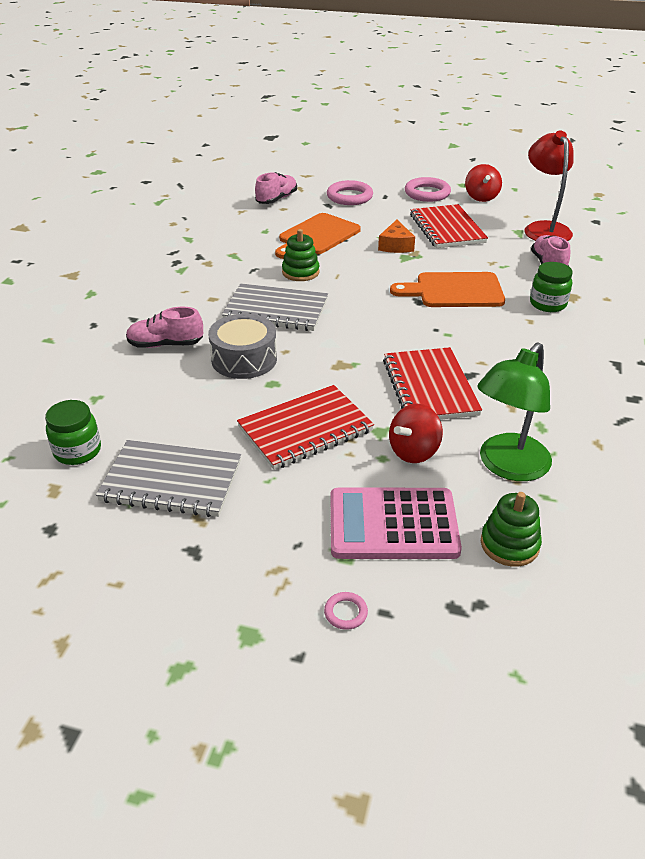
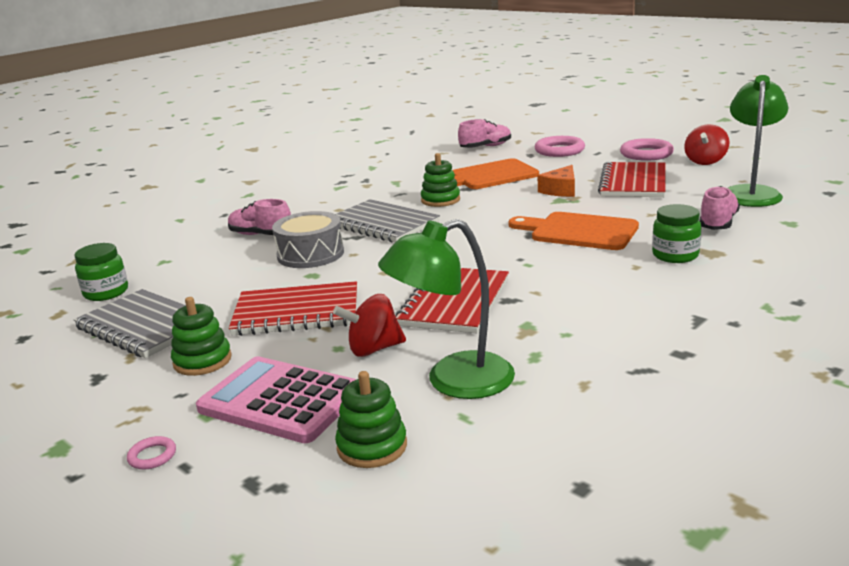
camera: 30 degrees right, 15 degrees down
(276, 504) = (202, 361): none -> green stacking toy
(544, 228) = (751, 193): red lamp -> green lamp

